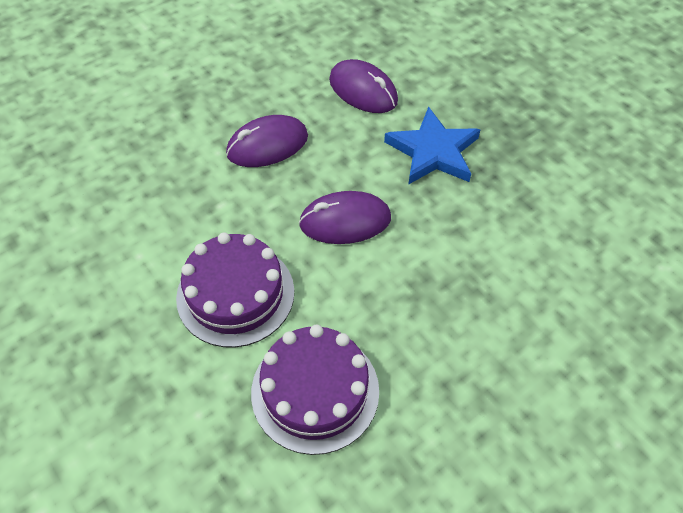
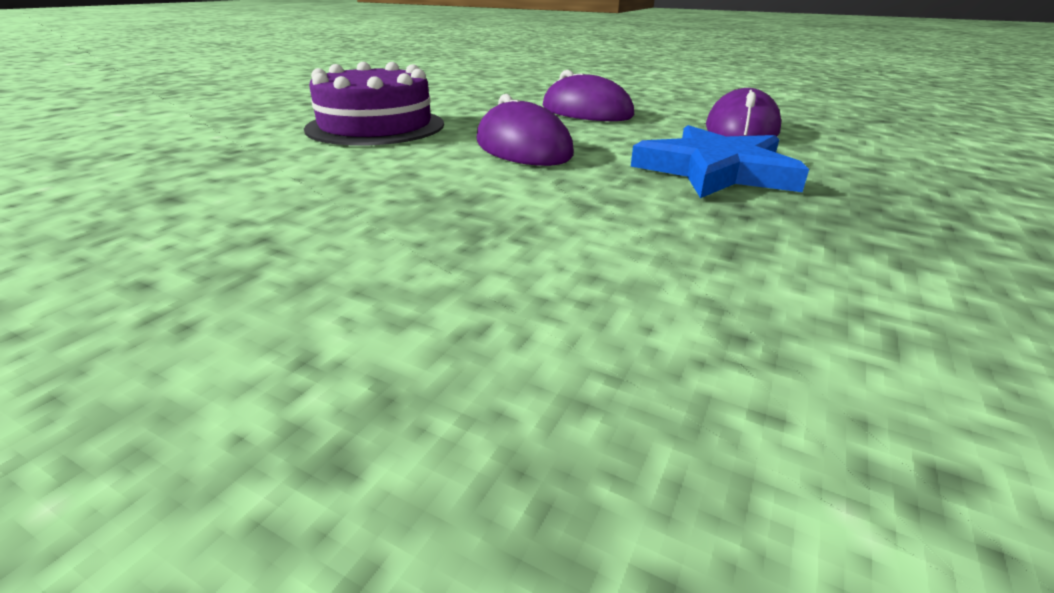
camera: 65 degrees right, 25 degrees down
(315, 391) = (247, 168): purple cake -> none

